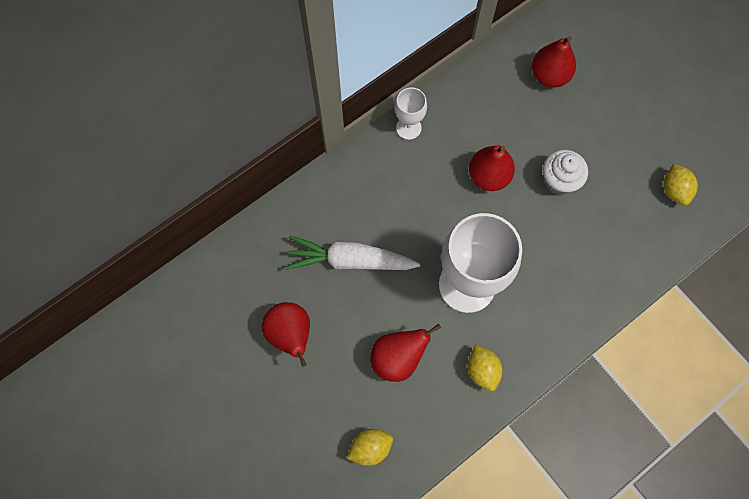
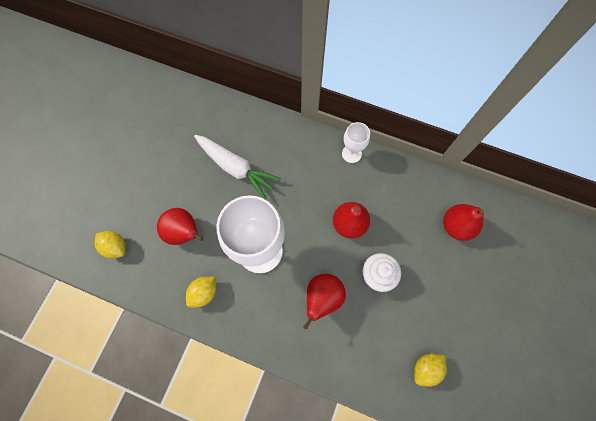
camera: 60 degrees right, 0 degrees up
(291, 334) = (167, 160): red pear -> red pear (322, 298)
(350, 260) = (236, 168): white carrot -> white carrot turned 150 degrees clockwise

